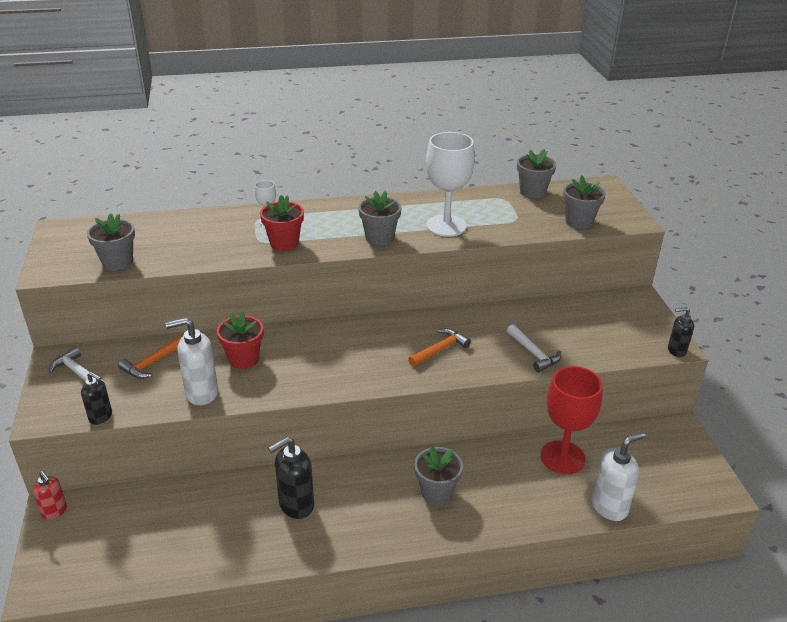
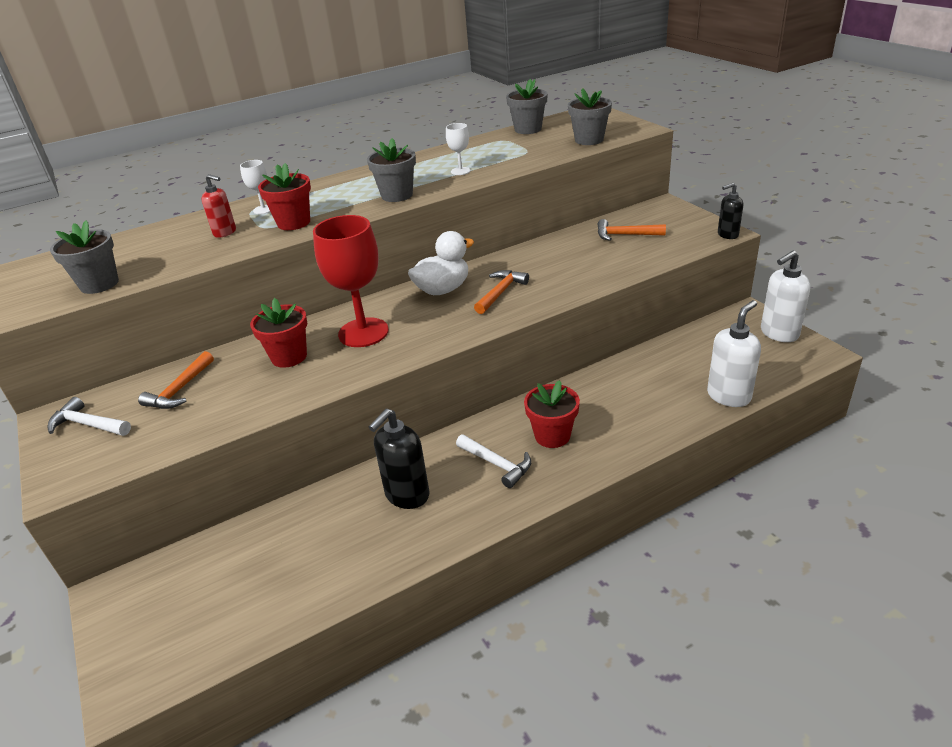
camera: 15 degrees left, 0 degrees up
(55, 511) = (111, 596): red soap dispenser -> red soap dispenser (225, 232)
(101, 417) = (139, 460): black soap dispenser -> none
(201, 393) = (255, 402): white soap dispenser -> white soap dispenser (779, 333)
(394, 331) = (443, 289): none -> white duck
(436, 492) = (552, 435): grey flower pot -> red flower pot
(446, 226) = (460, 171): white goblet -> white goblet, size x0.45
(534, 353) = (597, 271): white hammer -> white hammer (497, 464)
(562, 457) = (658, 368): red goblet -> red goblet (363, 332)
(582, 321) = (625, 235): none -> orange hammer

